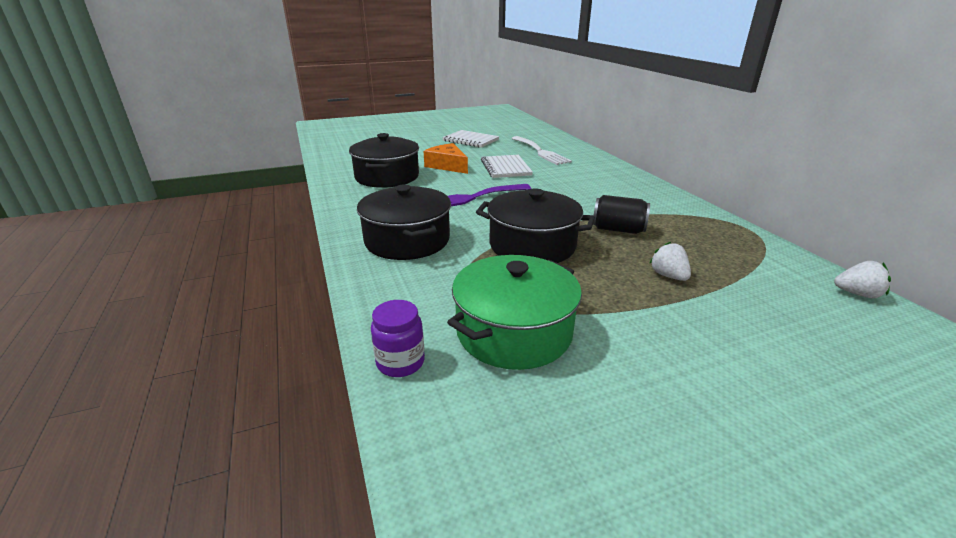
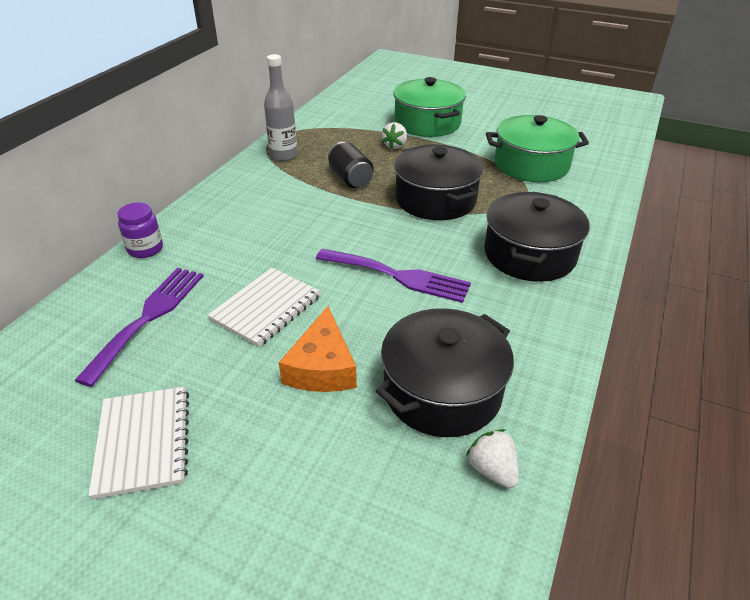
camera: 135 degrees left, 10 degrees up
(400, 362) = (608, 180): purple jar -> purple jar (145, 249)
(540, 152) = (149, 317): white fork -> purple fork
(700, 222) = (283, 155): none -> grey bottle
(723, 329) = (427, 123): none -> green pot
(857, 294) = (331, 103): white strawberry -> white strawberry (492, 470)

